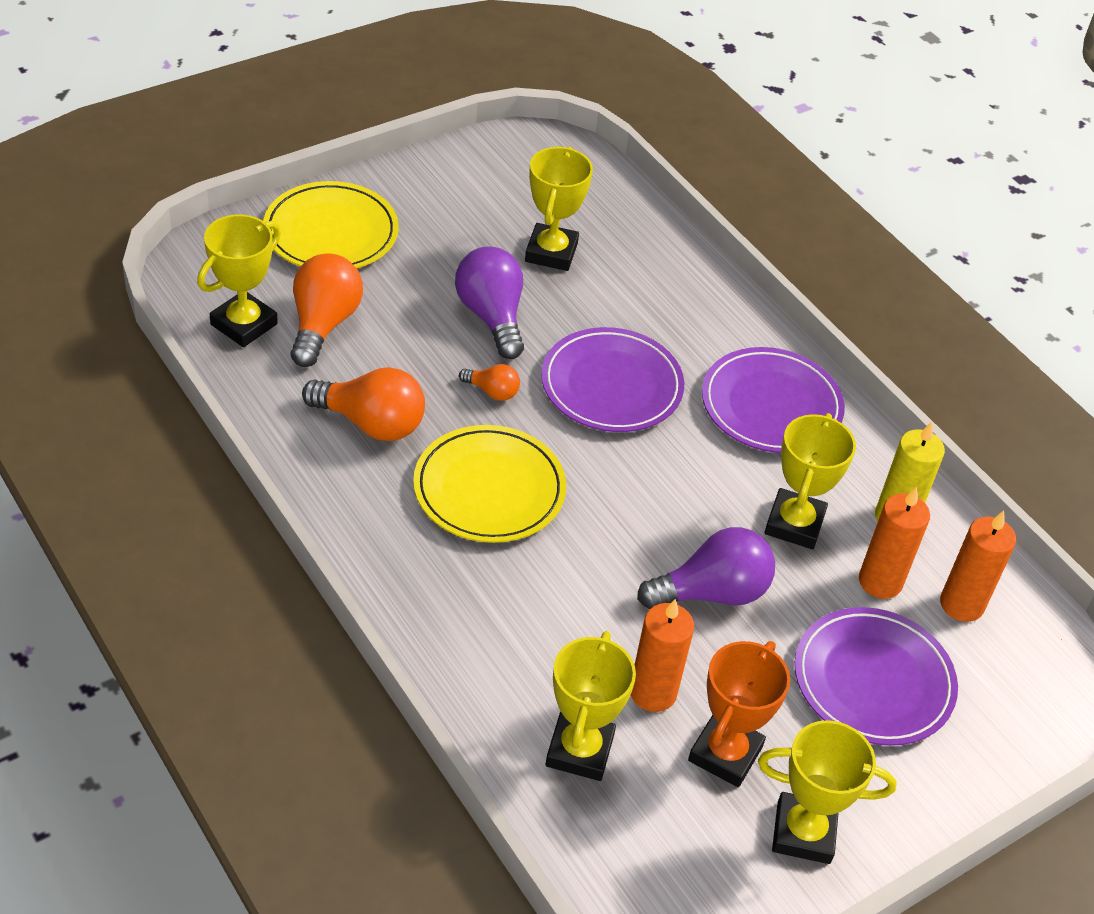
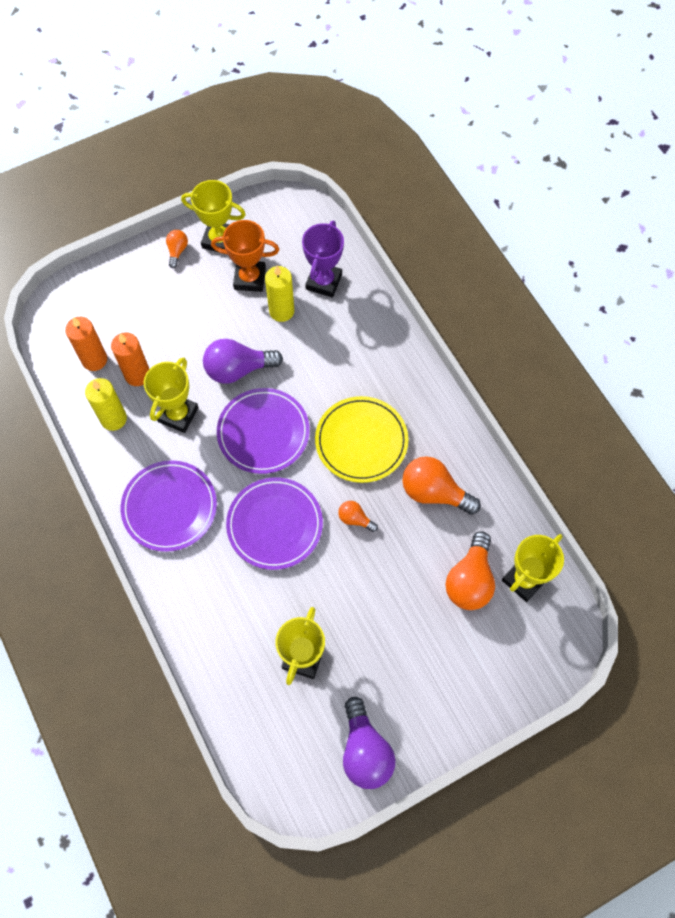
camera: 170 degrees left, 20 degrees up
(331, 232) = (470, 677): yellow plate -> none
(492, 316) = (352, 589): purple light bulb -> purple light bulb (365, 750)
(579, 750) = (324, 282): yellow trophy -> purple trophy
(653, 692) = (281, 311): orange candle -> yellow candle
(725, 753) = (250, 278): orange trophy -> orange trophy turned 60 degrees clockwise
(873, 681) = (161, 315): purple plate -> purple plate (263, 432)
(881, 806) = (177, 251): none -> orange light bulb

